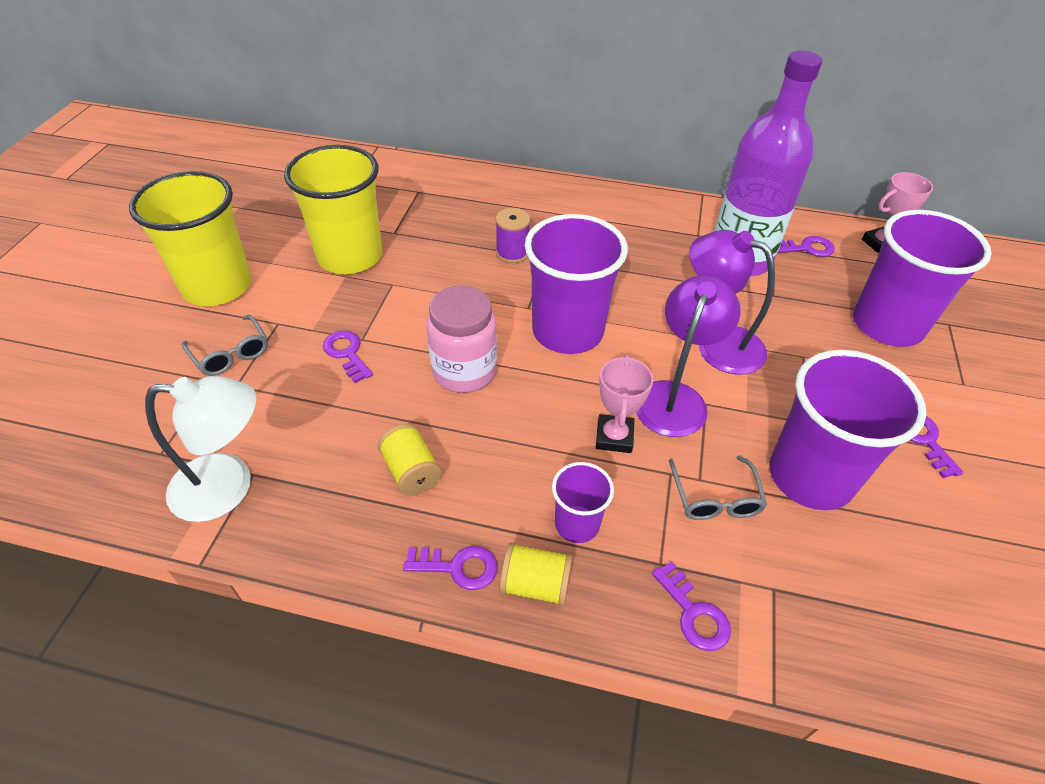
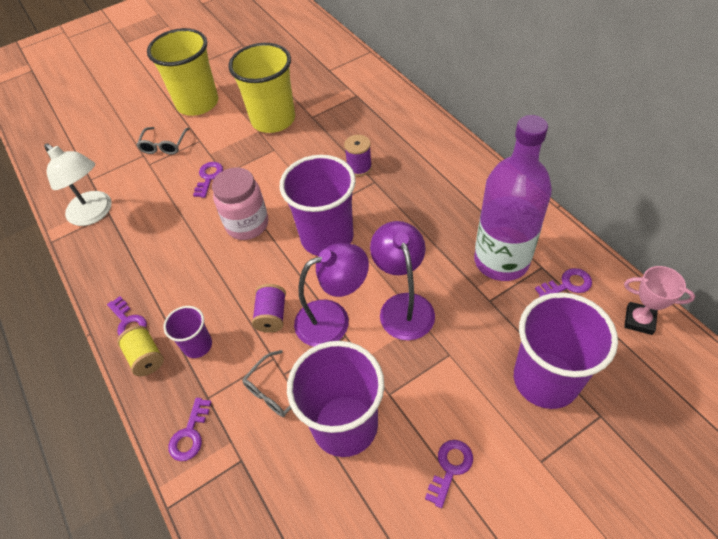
camera: 50 degrees right, 5 degrees up
(411, 471) = (164, 260): yellow spool -> none
(614, 437) = (272, 316): pink trophy -> purple spool
(807, 248) = (567, 284): purple key -> purple key turned 60 degrees counterclockwise

